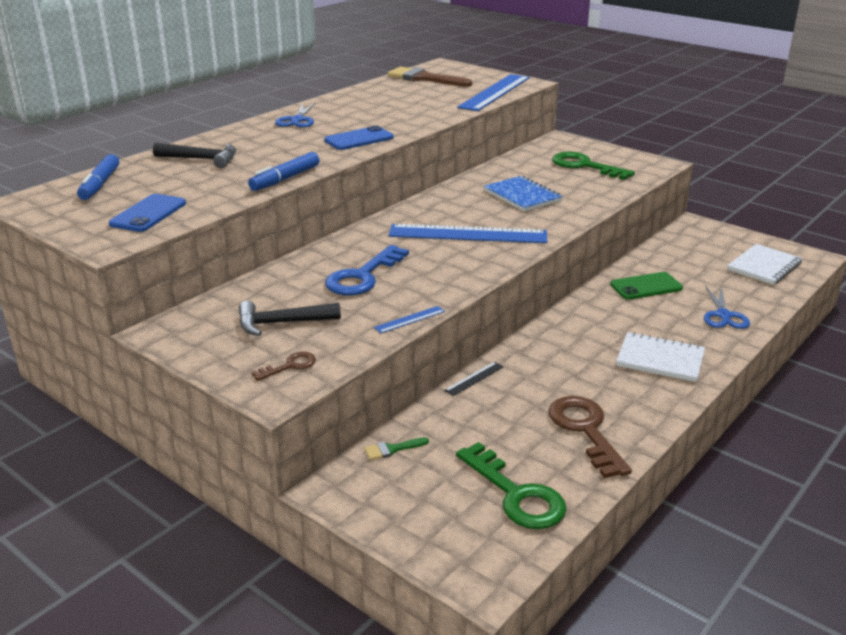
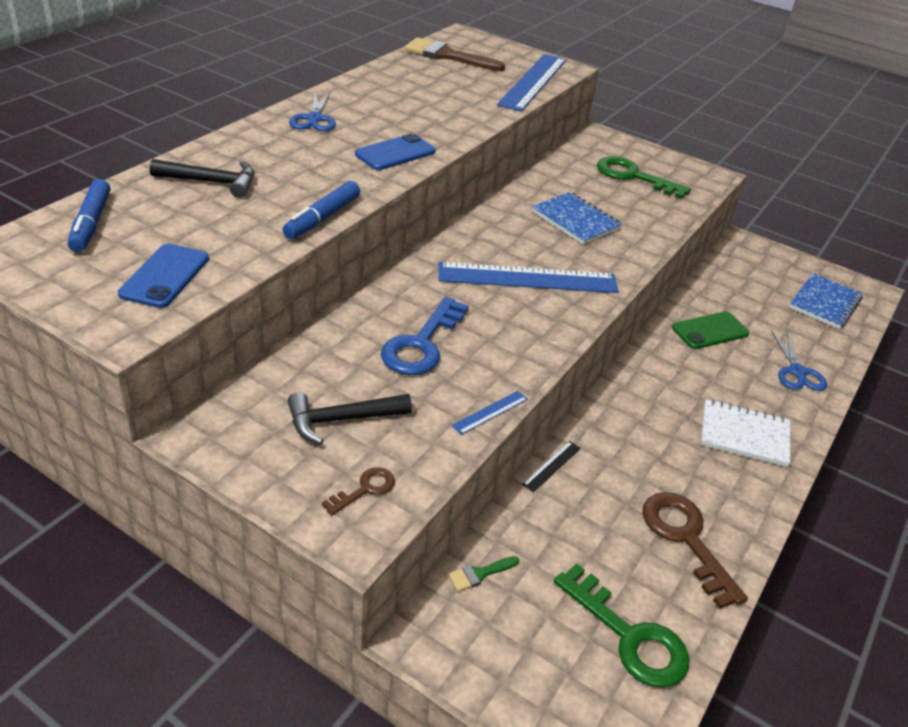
camera: 10 degrees left, 10 degrees up
(764, 266) = (824, 303): white notebook -> blue notebook

